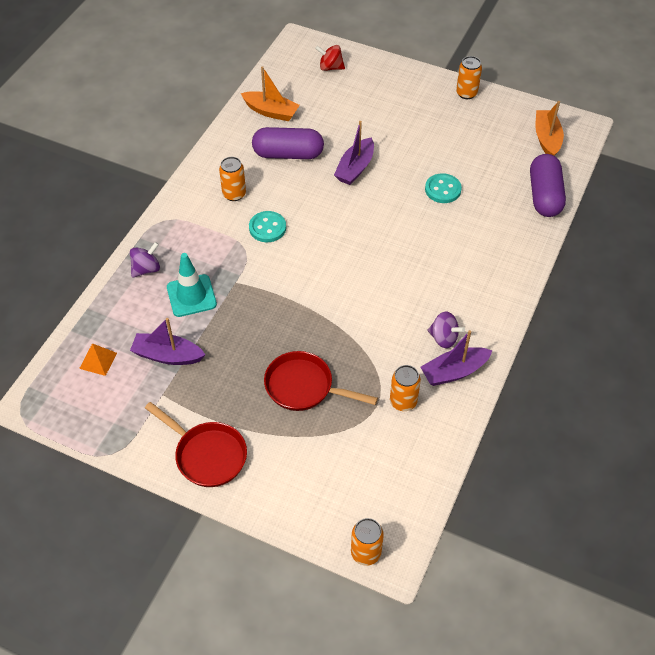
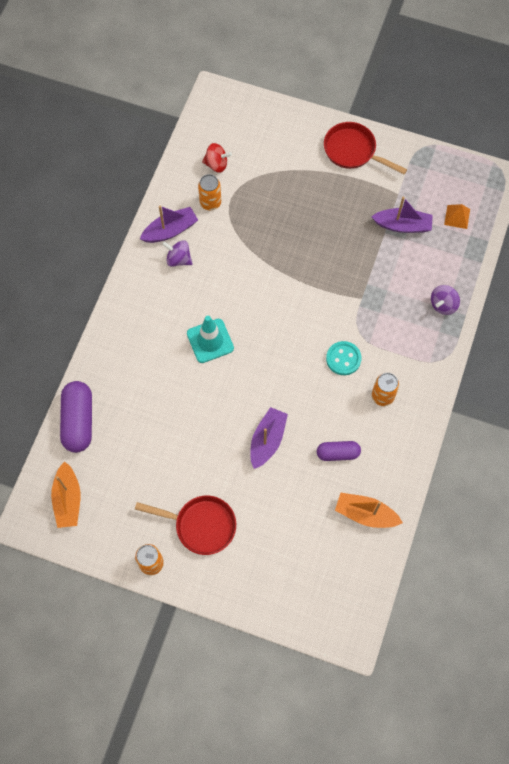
camera: 175 degrees right, 15 degrees up
(191, 296) = (396, 281): turquoise traffic cone -> turquoise traffic cone (210, 341)
(288, 154) = (338, 453): purple capsule -> purple capsule, size x0.60
(303, 387) = (289, 208): red pan -> red pan (201, 525)
(330, 67) = (309, 593): red spinning top -> red spinning top (216, 164)
(366, 553) = (232, 96): orange can -> none
(443, 189) = (178, 420): turquoise button -> none

